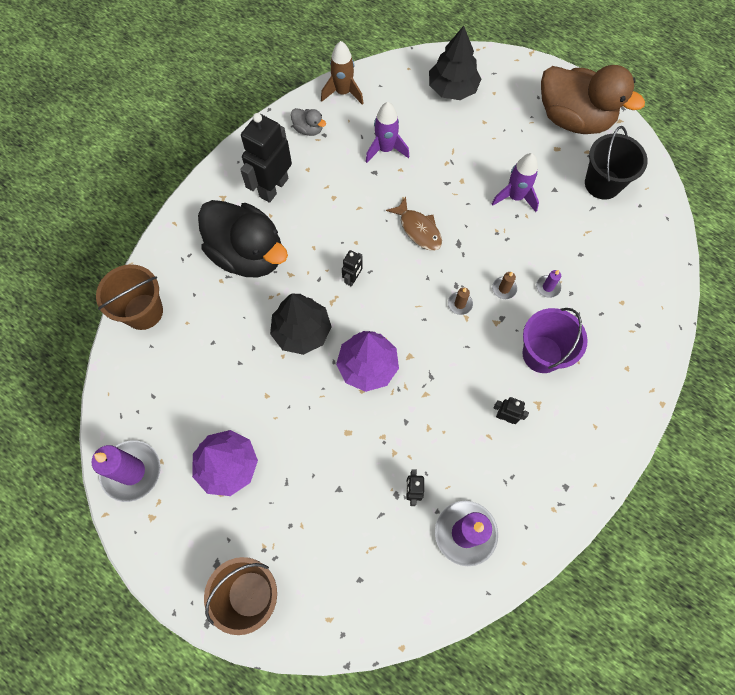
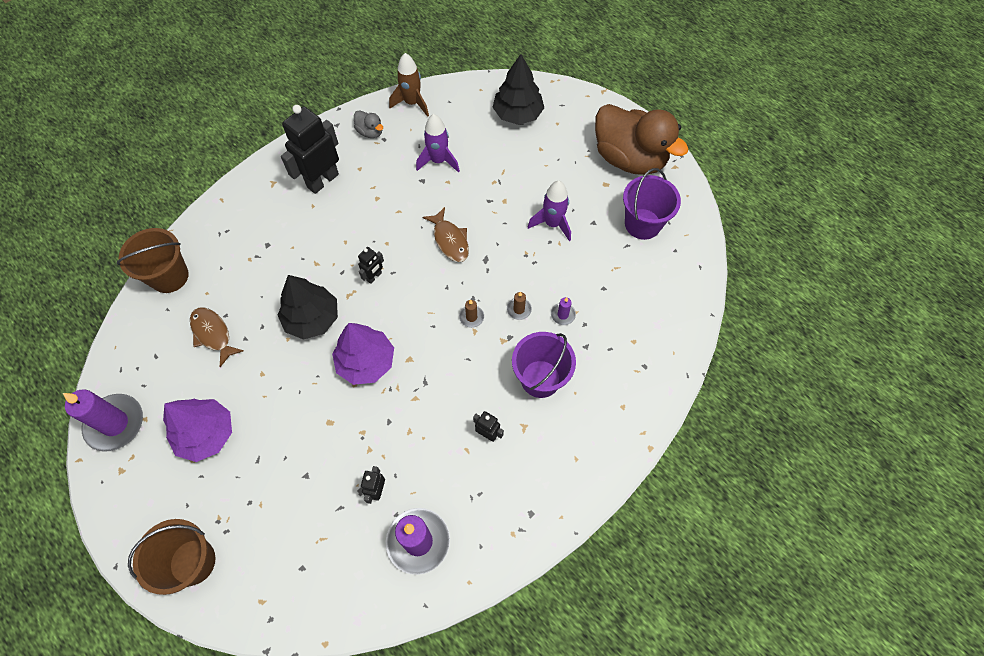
camera: 10 degrees right, 5 degrees down
(205, 364) = (213, 334): none -> brown fish
(248, 254) = (281, 238): black duck -> none
(602, 184) = (642, 224): black bucket -> purple bucket

